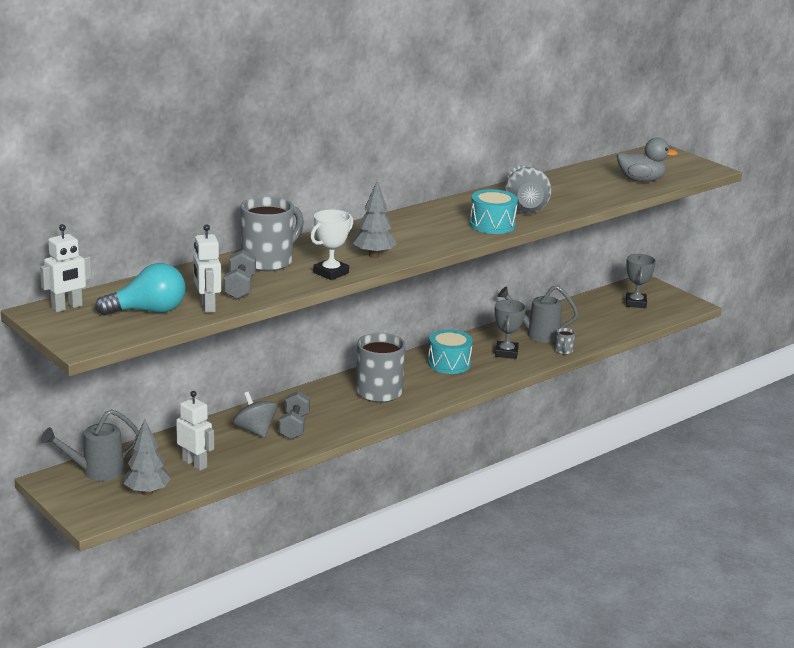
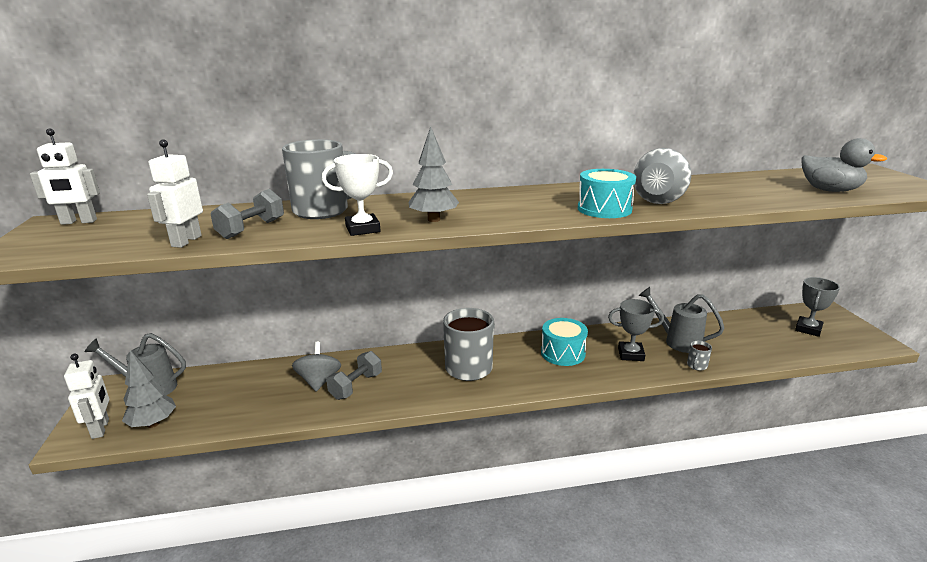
camera: 30 degrees right, 0 degrees up
(148, 311) = (129, 236): turquoise light bulb -> none
(195, 464) = (229, 403): white robot -> white robot (101, 428)
(506, 353) = (630, 354): grey trophy -> grey trophy turned 60 degrees clockwise

